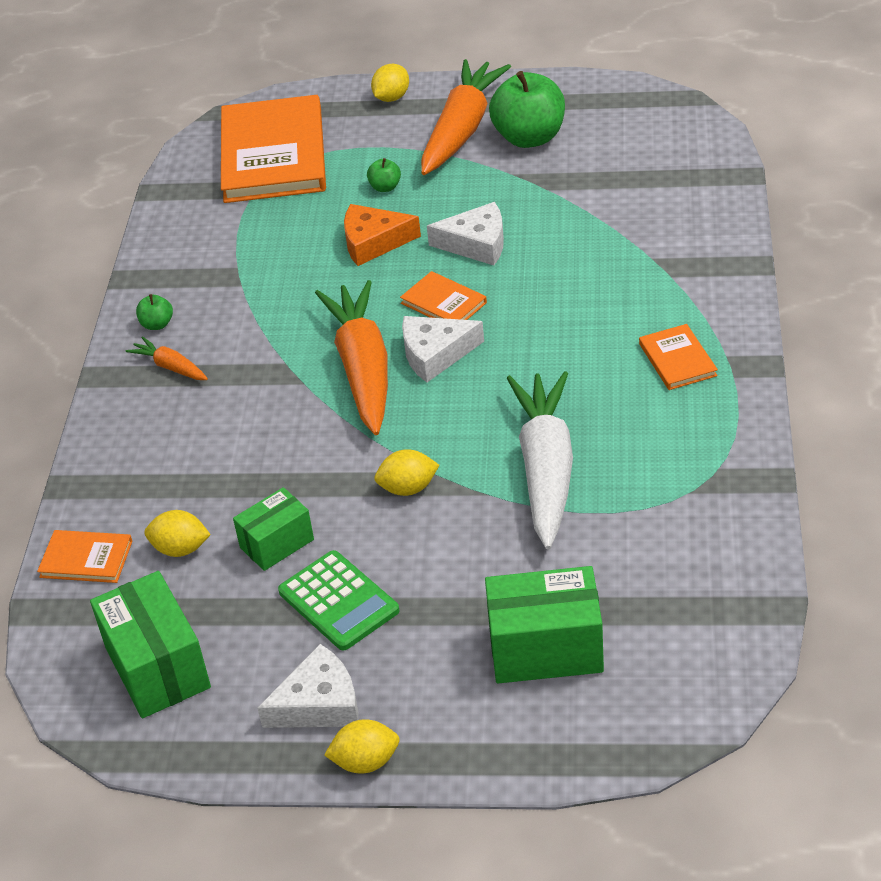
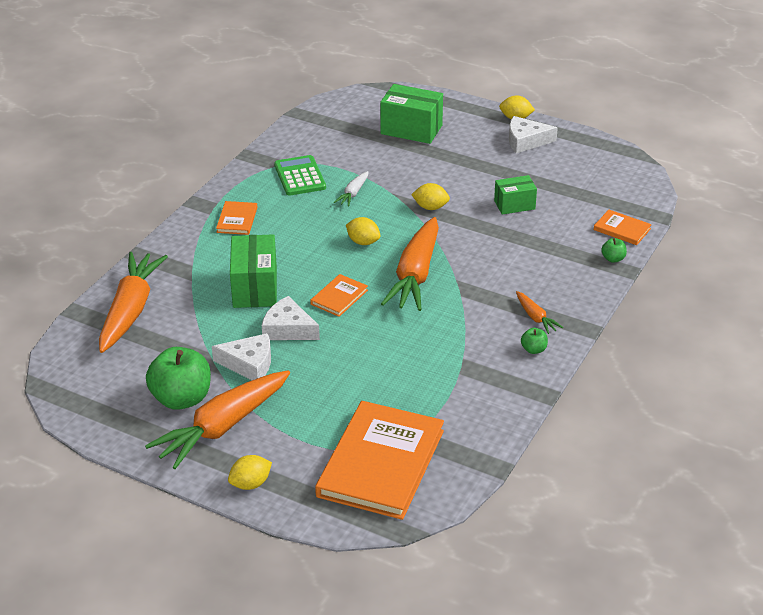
camera: 160 degrees left, 5 degrees down
(157, 667) = (598, 174): green box -> green box (255, 288)
(180, 549) = (567, 218): yellow lemon -> yellow lemon (363, 242)
(338, 601) = (496, 173): green calculator -> green calculator (300, 176)
(373, 242) = (354, 356): orange cheese -> none
(385, 187) = (316, 397): green apple -> green apple (613, 259)
(435, 354) = (367, 269): white cheese -> white cheese (249, 364)
(443, 303) = (339, 297): orange book -> orange book turned 60 degrees clockwise
(545, 469) = (353, 193): white carrot -> white carrot, size x0.45
(684, 198) = (130, 310): none -> orange carrot

